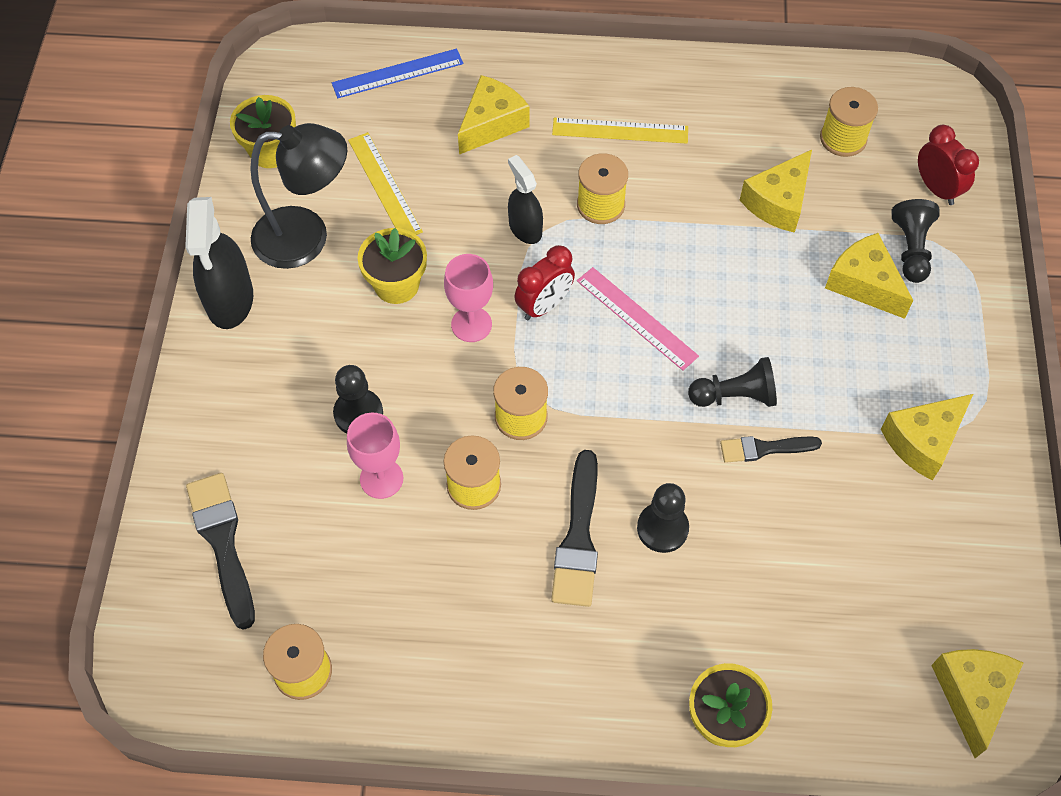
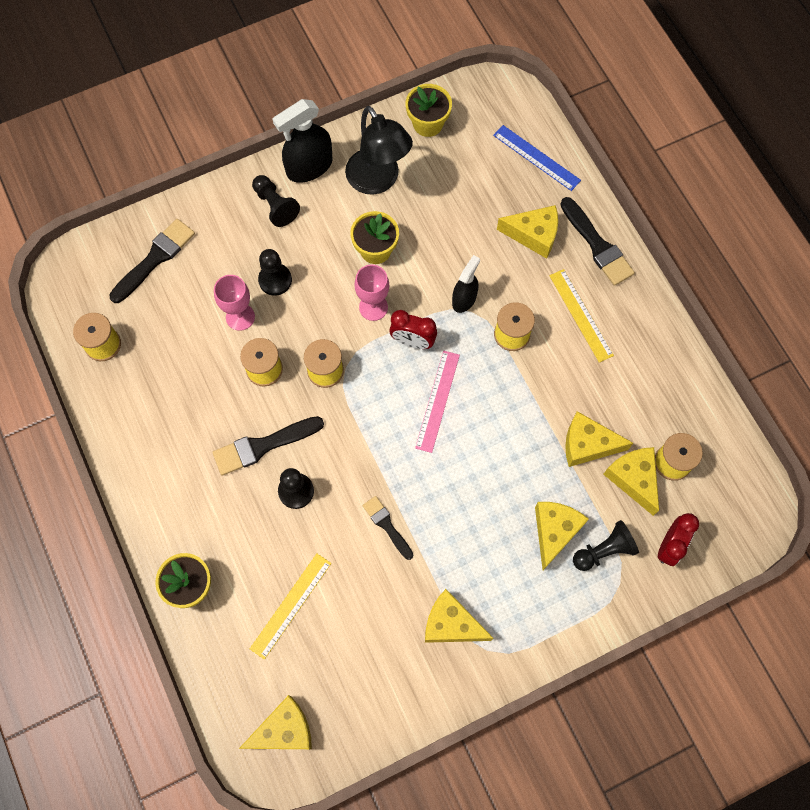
camera: 60 degrees right, 10 degrees up
(384, 185) = (444, 201): yellow ruler -> yellow ruler (290, 605)
(546, 74) = (597, 245): none -> black brush
(735, 396) = (415, 489): black pawn -> black pawn (275, 206)
(842, 181) = (633, 479): none -> yellow cheese

